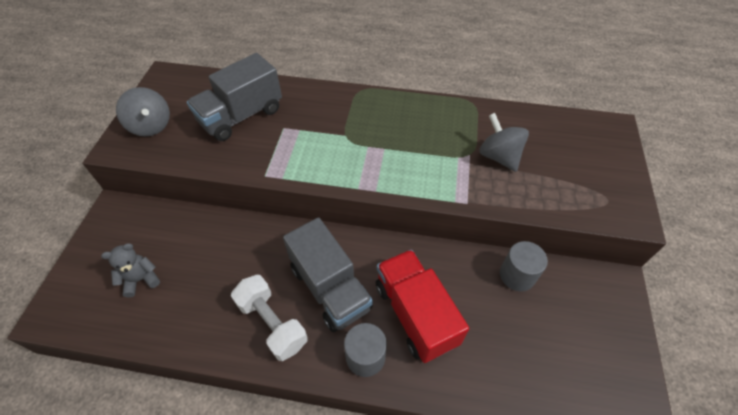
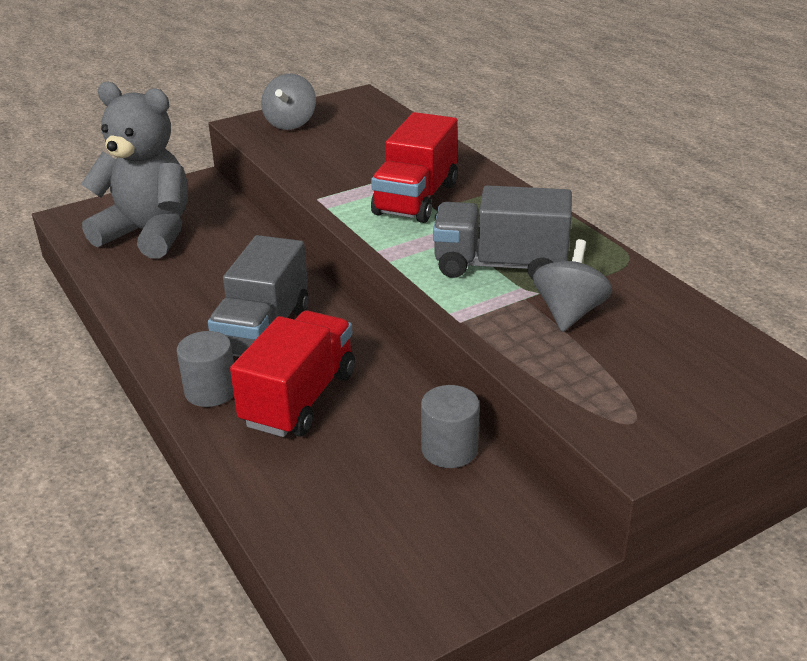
camera: 50 degrees right, 20 degrees down
(141, 279) = (148, 233): grey teddy bear -> grey teddy bear, size x2.40
(241, 116) = (370, 152): grey truck -> grey truck (500, 265)
(272, 323) = (184, 320): white dumbbell -> none
(321, 135) = (416, 199): none -> red truck

